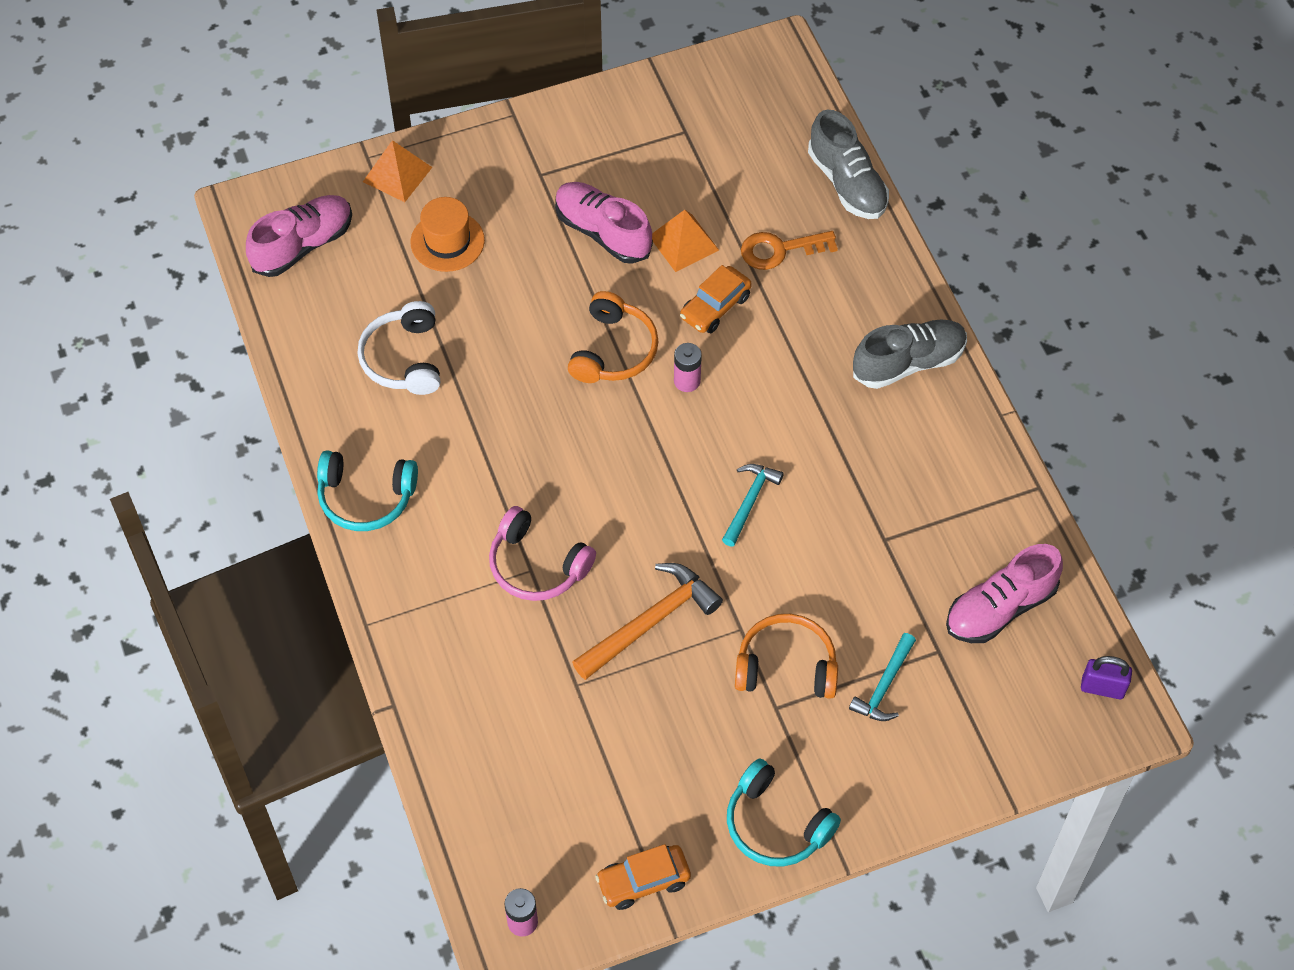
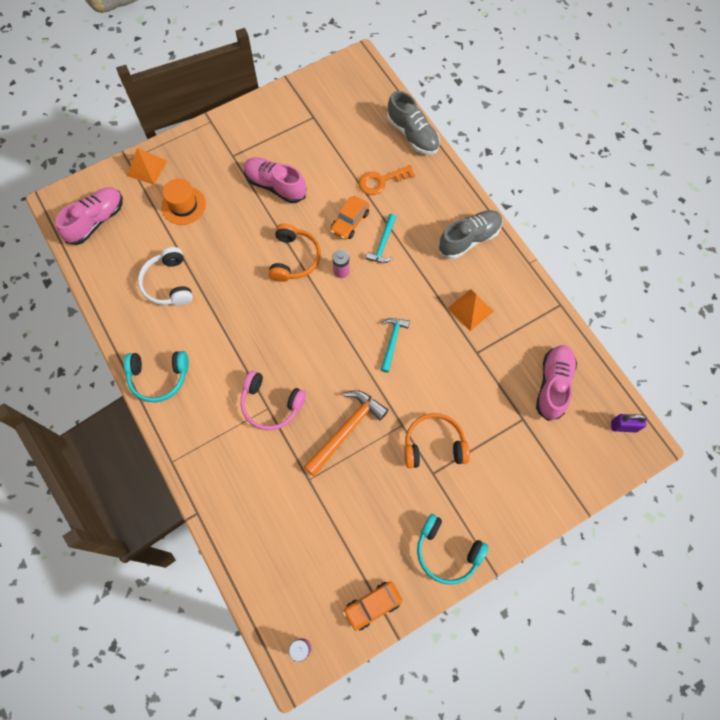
camera: 10 degrees left, 10 degrees up
(683, 243) = (324, 185): orange pyramid -> orange pyramid (470, 309)
(884, 686) = (495, 447): turquoise hammer -> turquoise hammer (383, 244)
(1000, 608) = (553, 385): pink shoe -> pink shoe turned 150 degrees clockwise

